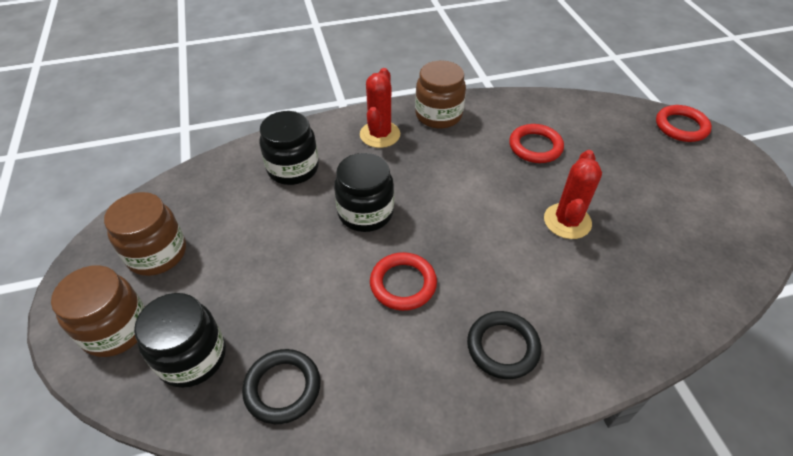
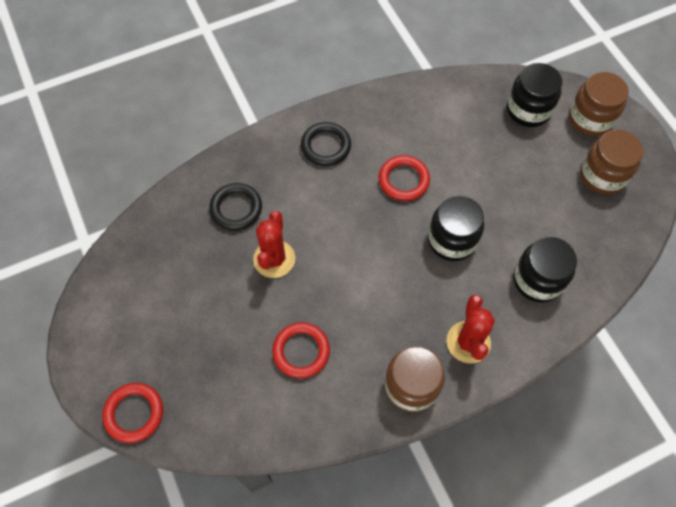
camera: 170 degrees right, 15 degrees up
(282, 388) = (462, 101): black ring -> black ring (236, 208)

